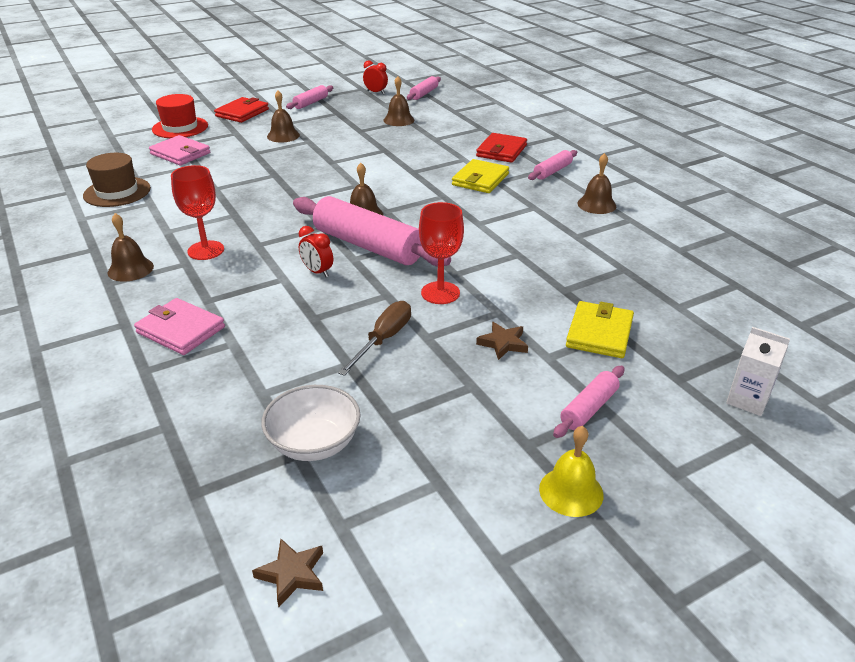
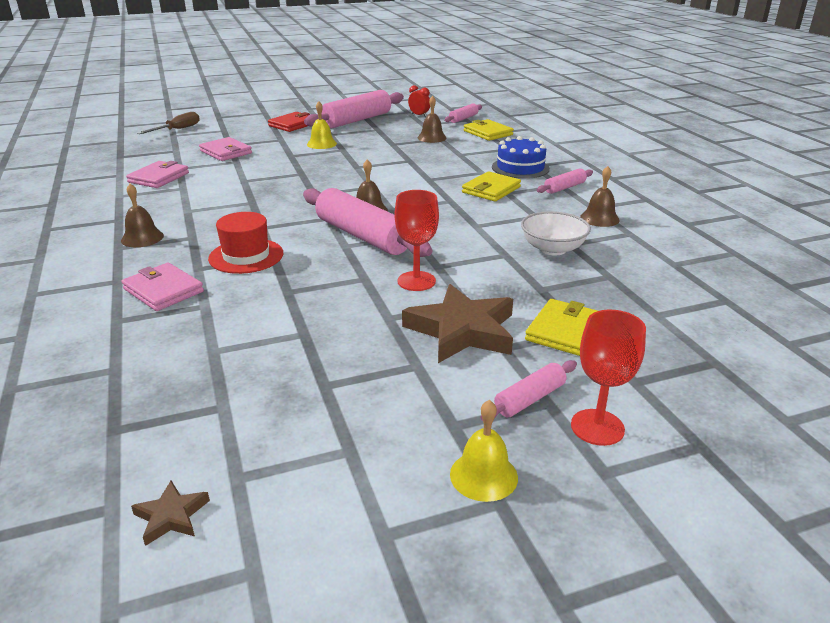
camera: 10 degrees right, 5 degrees down
(117, 192) = (158, 178): brown hat -> pink wallet
(180, 128) = (234, 133): red hat -> red hat (246, 256)
(206, 250) = (214, 228): red goblet -> red goblet (597, 427)
(283, 136) = (321, 144): brown bell -> yellow bell
(311, 103) = (357, 120): pink rolling pin -> pink rolling pin, size x2.04
(314, 443) = (243, 400): white bowl -> white bowl (552, 249)
(317, 272) = (307, 254): red clock -> none
(383, 339) = (346, 316): brown screwdriver -> brown screwdriver (177, 129)
(455, 110) = (488, 133): none -> yellow wallet
(501, 151) = (520, 168): red wallet -> blue cake
(503, 343) = (462, 330): brown star -> brown star, size x2.21
(747, 400) = (706, 410): white carton -> none

